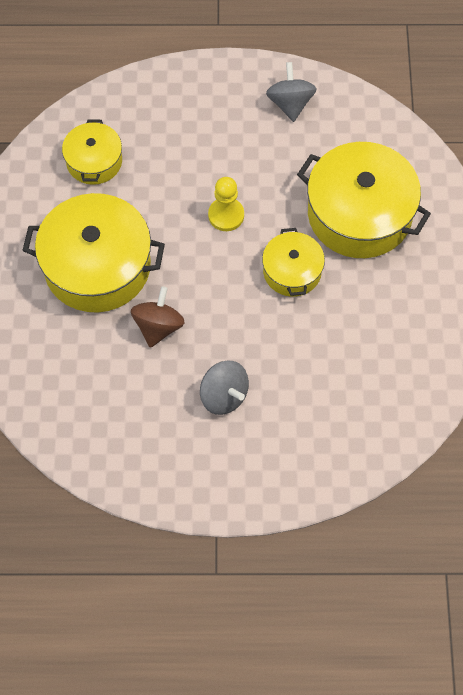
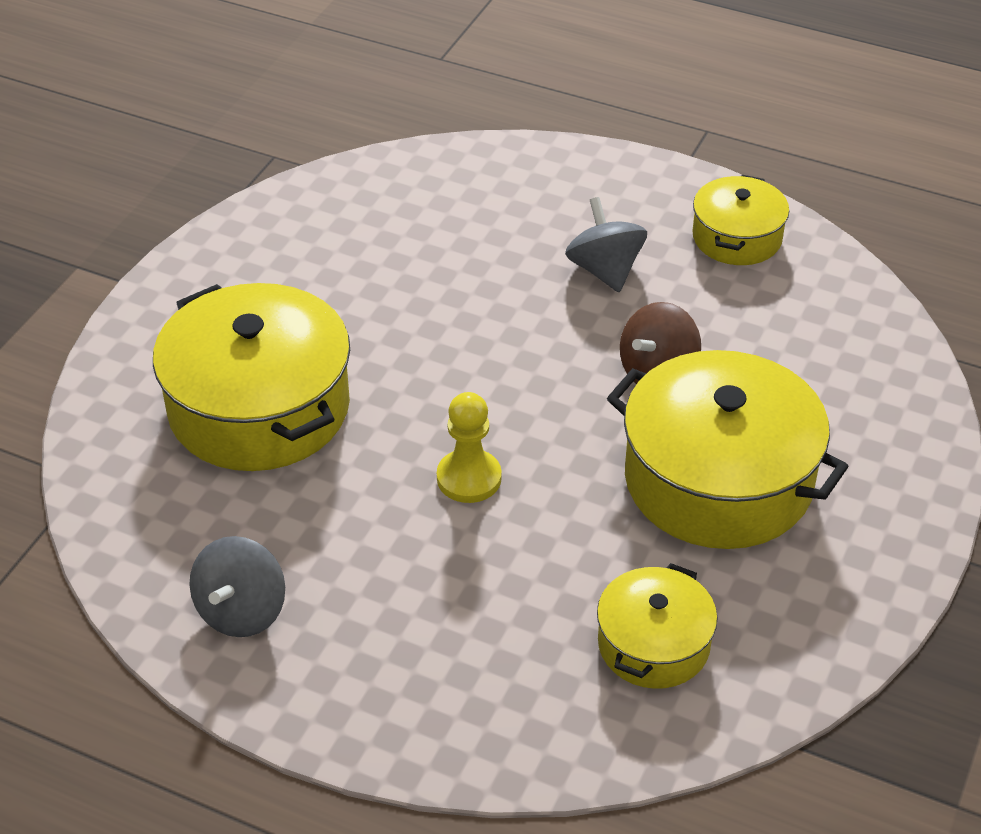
camera: 155 degrees left, 20 degrees down
(292, 271) = (416, 372): yellow pot -> yellow pot (737, 237)

